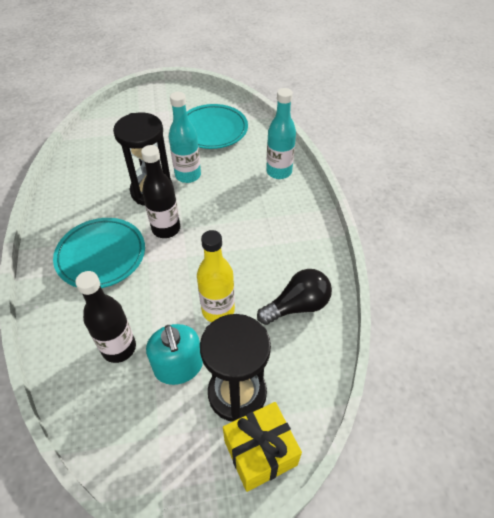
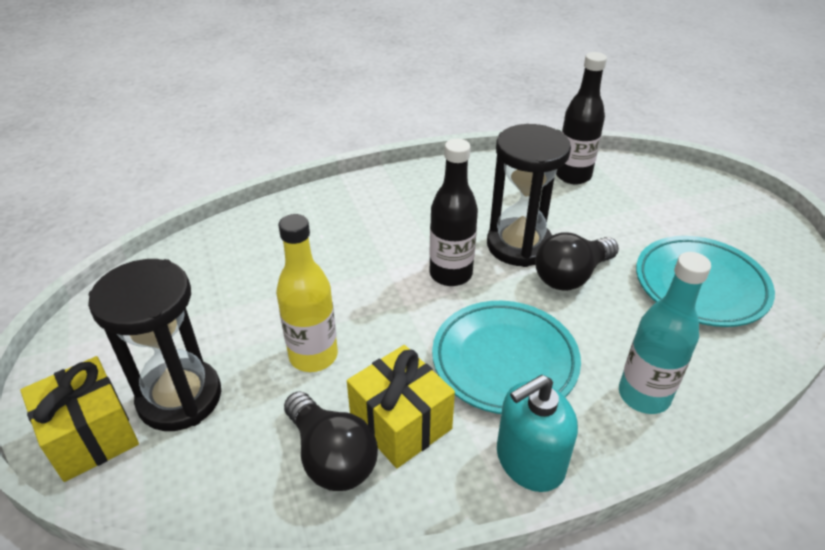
camera: 80 degrees right, 10 degrees down
(101, 256) = (387, 226): turquoise plate -> turquoise plate (504, 361)
(119, 348) = (251, 272): black bottle -> black bottle (573, 176)
(178, 366) = (223, 330): turquoise soap dispenser -> turquoise soap dispenser (529, 460)
(188, 175) = (571, 276): turquoise bottle -> black light bulb
(279, 271) = (401, 423): none -> yellow gift

